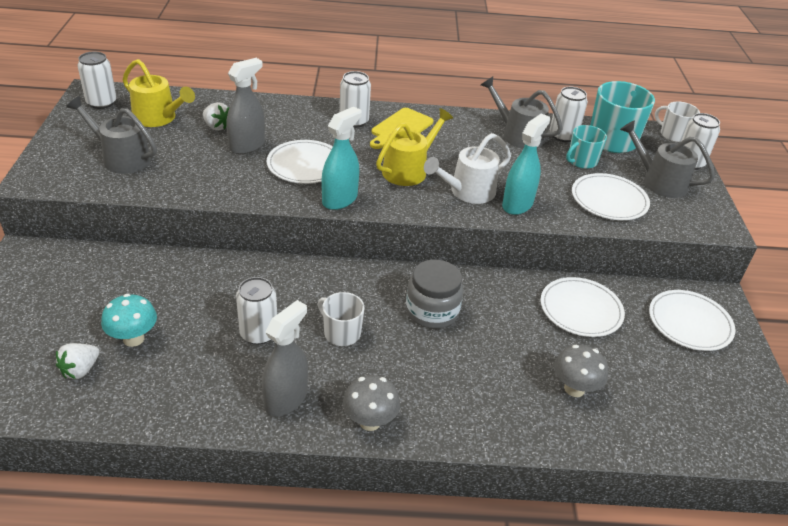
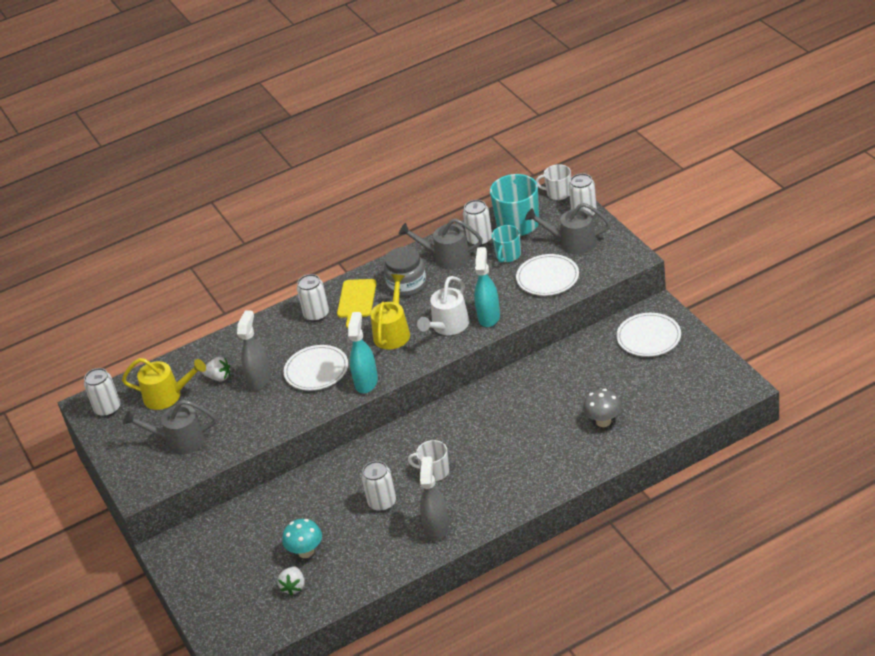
camera: 20 degrees left, 0 degrees up
(370, 421) = (497, 510): grey mushroom -> none
(432, 311) = (480, 424): grey jar -> grey jar (407, 285)
(581, 309) = (574, 368): white plate -> none

